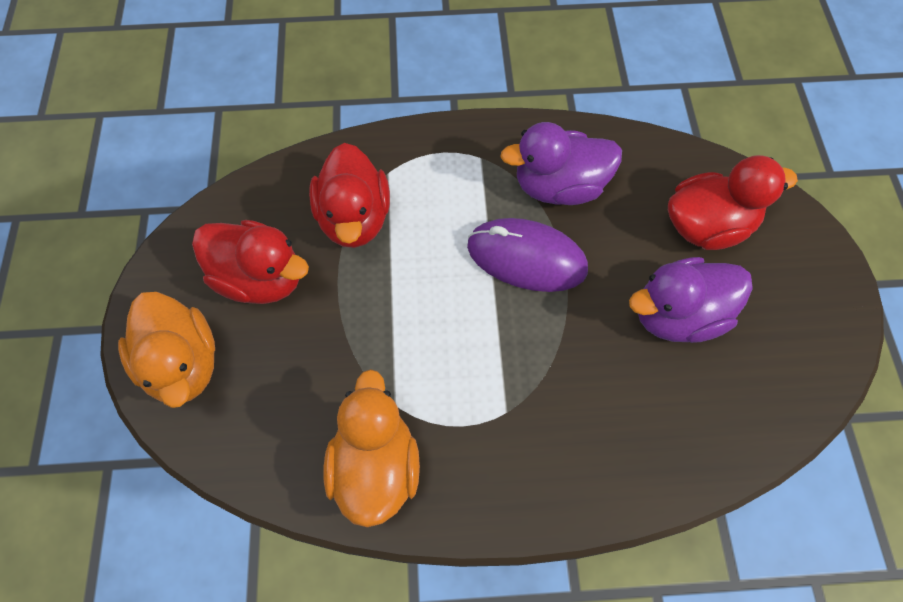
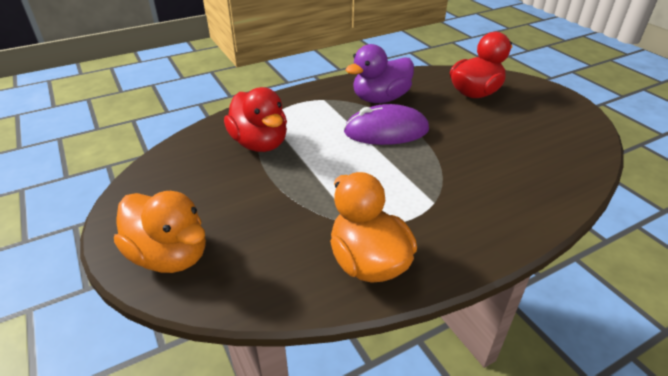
camera: 25 degrees left, 25 degrees down
(260, 279) = (208, 190): red duck -> none
(678, 316) = (494, 130): purple duck -> none

